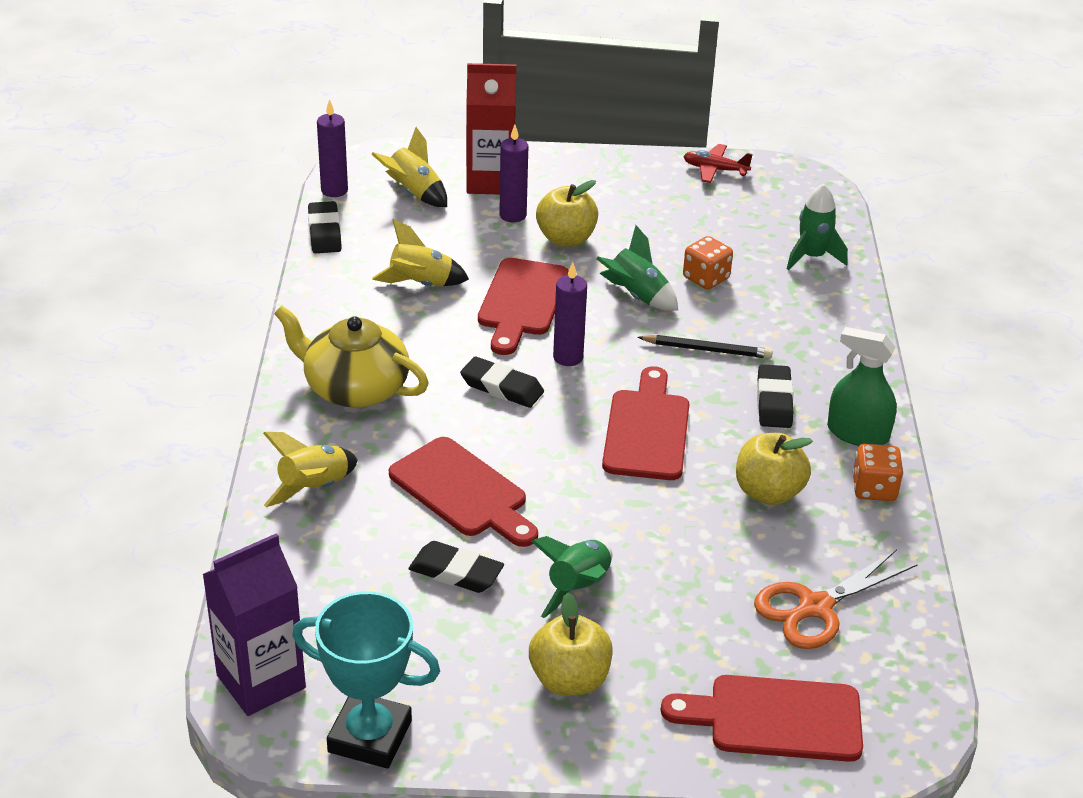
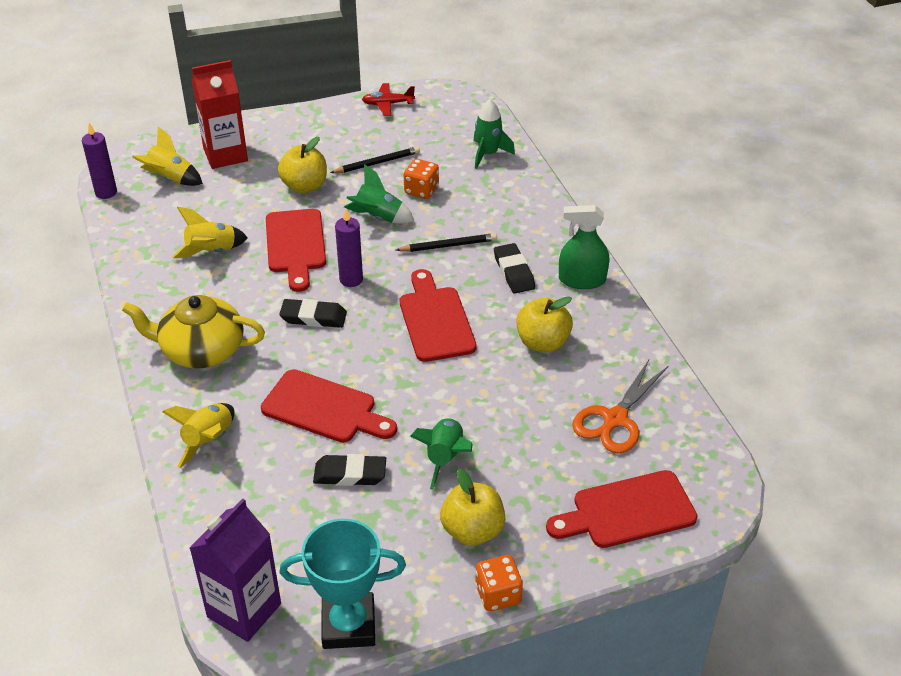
camera: 20 degrees left, 5 degrees up
(325, 232) = (115, 229): black eraser -> none
(513, 215) = (255, 177): purple candle -> none
(667, 234) = (377, 163): none -> black pencil
(874, 489) = (612, 318): orange dice -> orange dice (498, 594)

